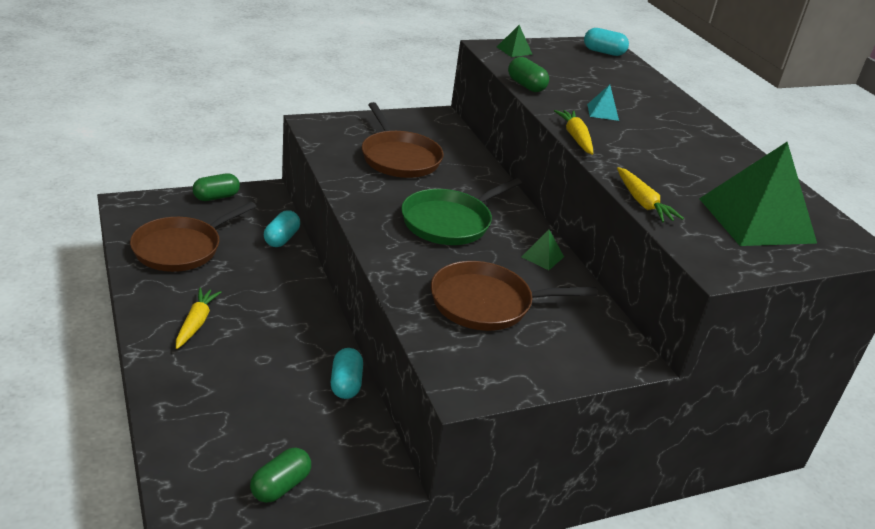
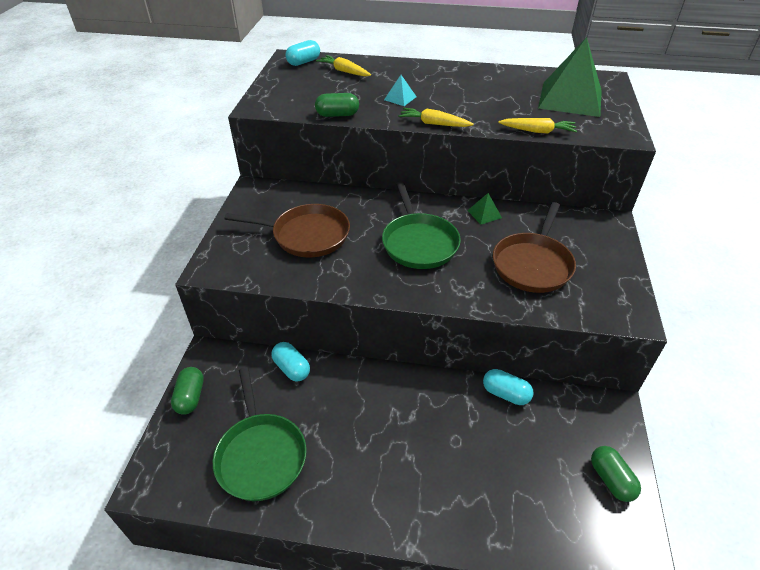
camera: 55 degrees left, 10 degrees up
(181, 248) = (261, 455): brown pan -> green pan
(196, 323) = (386, 477): yellow carrot -> yellow carrot (344, 71)
(514, 50) = (270, 98): green pyramid -> none

